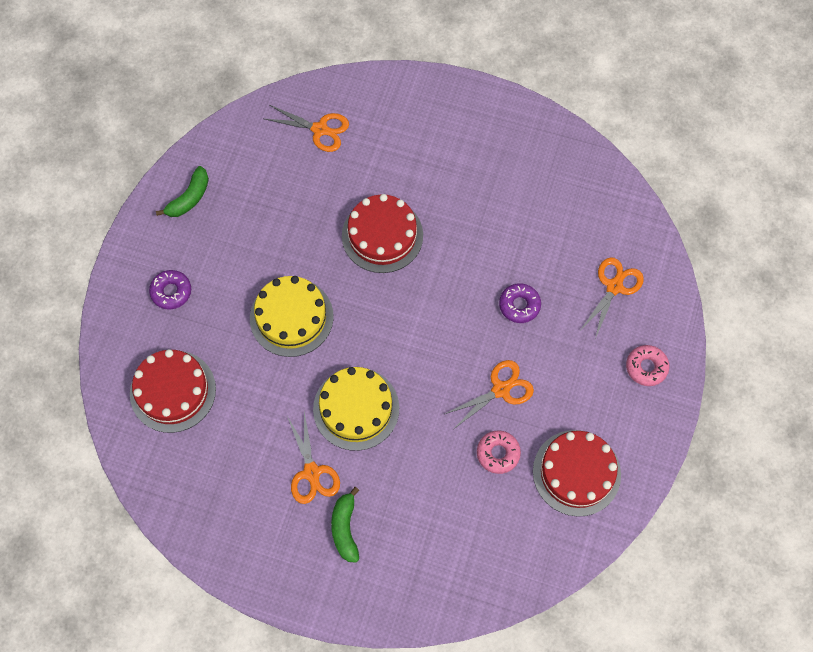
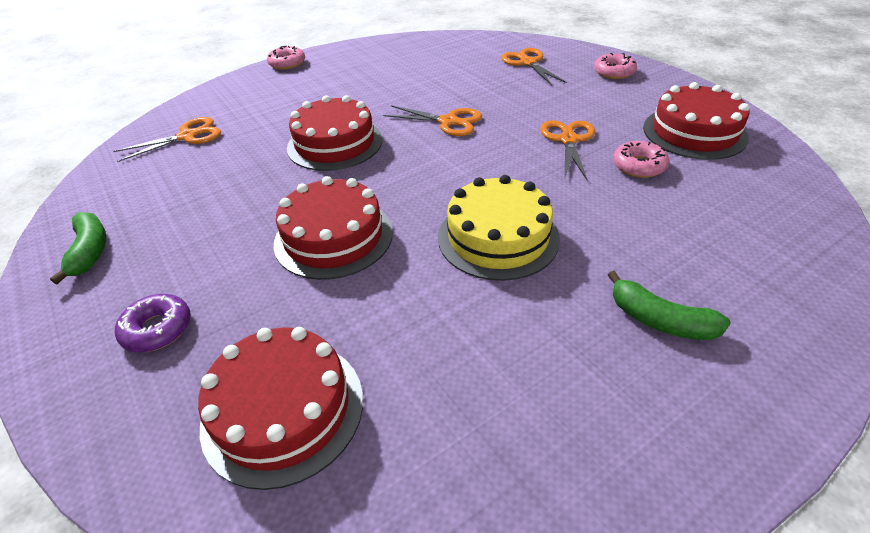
camera: 50 degrees left, 25 degrees down
(291, 317) = (333, 237): yellow cake -> red cake
(312, 472) = (551, 314): orange scissors -> orange scissors (448, 122)
(468, 93) = (287, 63): none -> pink donut
(519, 305) = (494, 103): purple donut -> none

